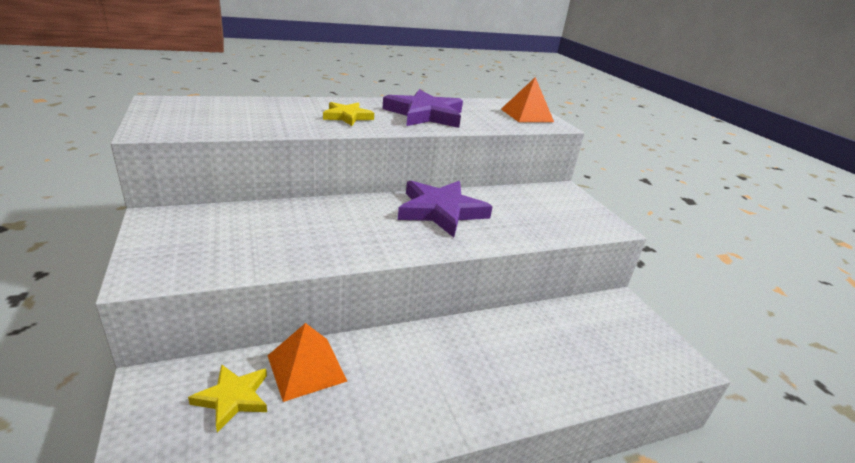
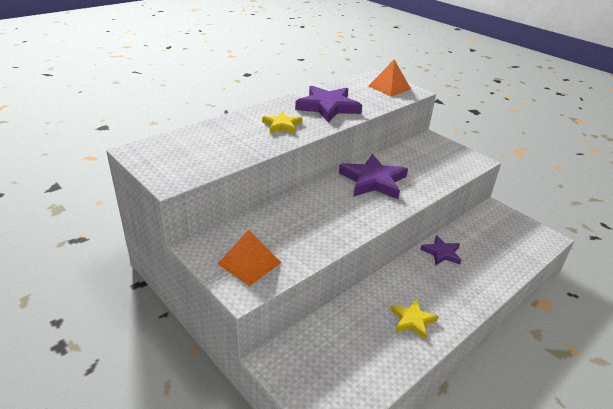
camera: 20 degrees left, 5 degrees up
(233, 398) = (329, 349): yellow star -> yellow star (412, 320)
(306, 368) = (354, 315): orange pyramid -> orange pyramid (249, 263)
(498, 332) = (441, 253): none -> purple star

